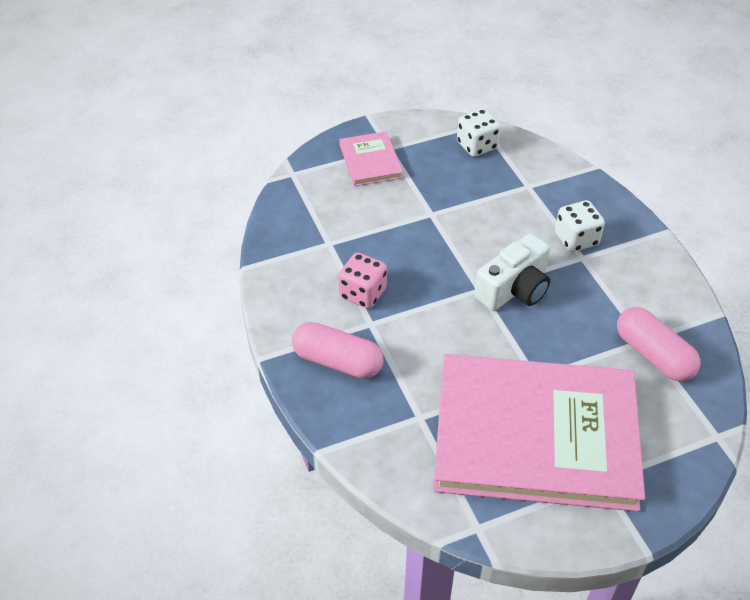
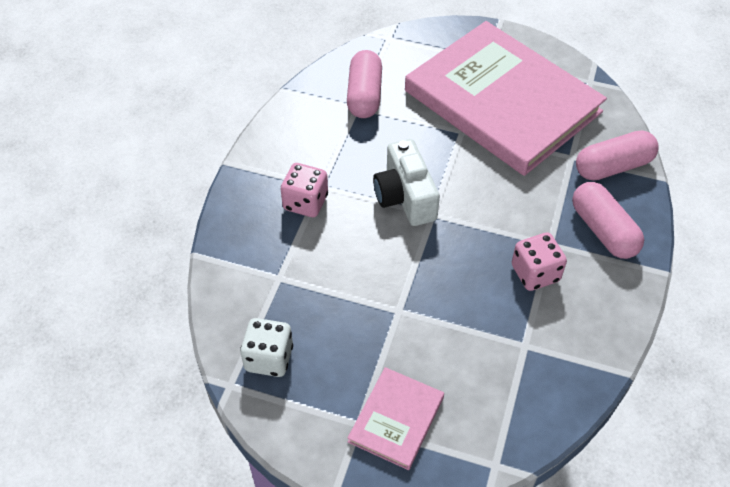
camera: 140 degrees left, 5 degrees up
(375, 431) = (613, 167): none -> pink capsule
(514, 289) = (405, 197): white camera -> white camera turned 105 degrees counterclockwise
(576, 239) = (305, 202): white dice -> pink dice

